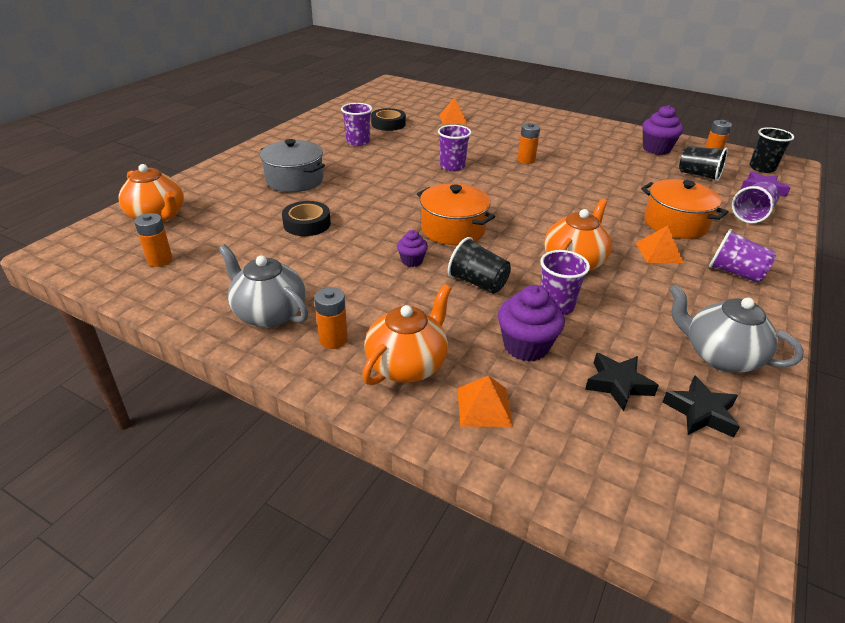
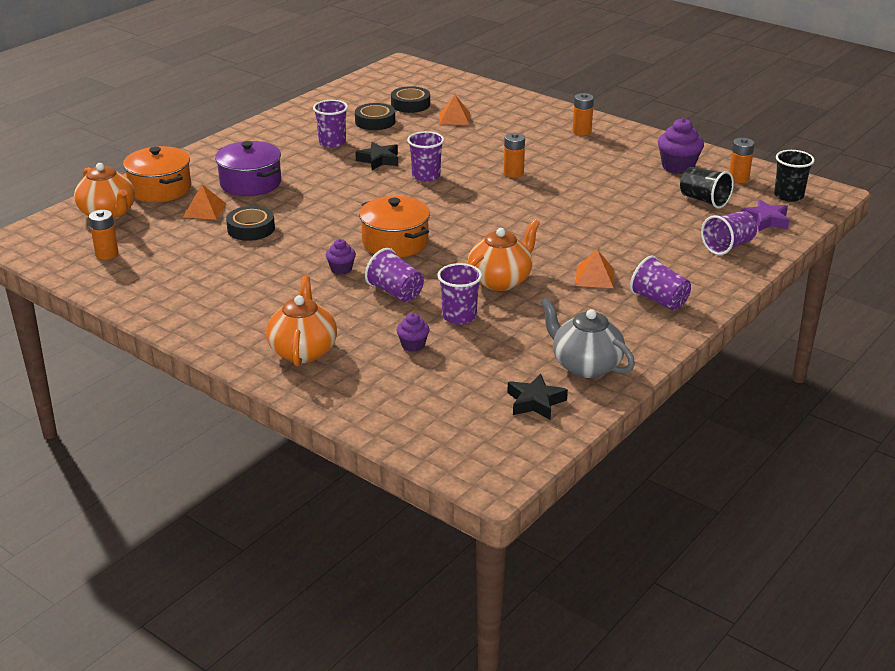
camera: 10 degrees right, 5 degrees down
(269, 313) = (196, 304): grey teapot -> none
(294, 180) = (250, 183): grey pot -> purple pot
(333, 340) = (246, 328): orange battery -> orange battery (581, 131)
(407, 365) = (303, 351): orange teapot -> orange teapot turned 45 degrees counterclockwise
(412, 110) = (410, 104): none -> black tape
(478, 283) = (395, 292): black cup -> purple cup
(484, 406) = (354, 383): orange pyramid -> orange pyramid (205, 210)
(526, 346) = (413, 345): purple cupcake -> purple cupcake, size x0.57
(618, 384) = (477, 378): black star -> black star (379, 160)
(675, 223) = (634, 250): orange pot -> orange pot (160, 189)

